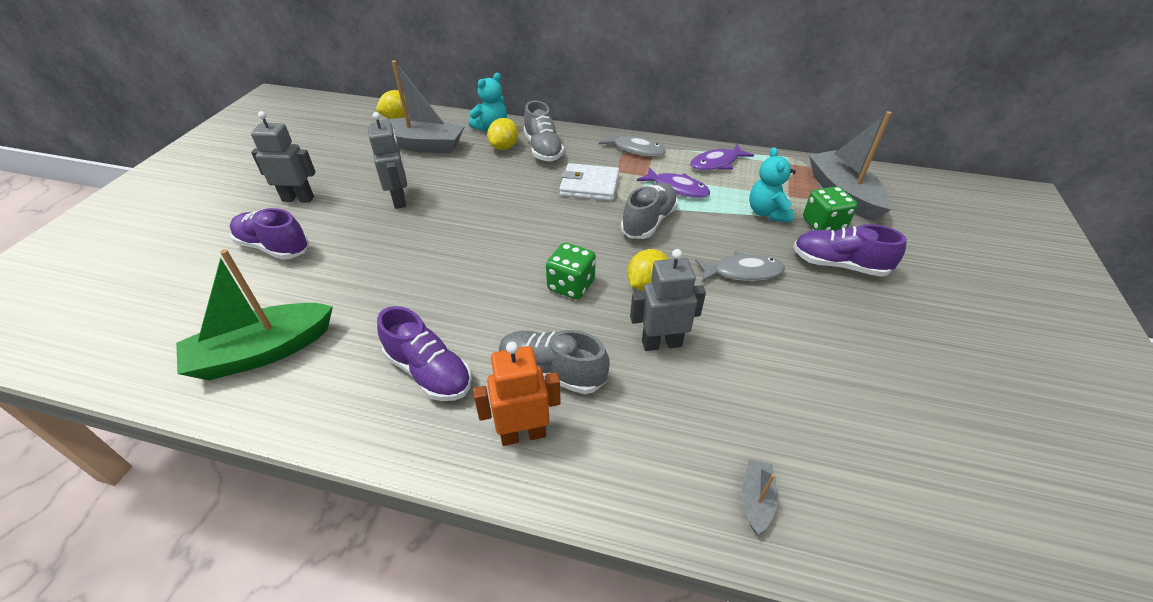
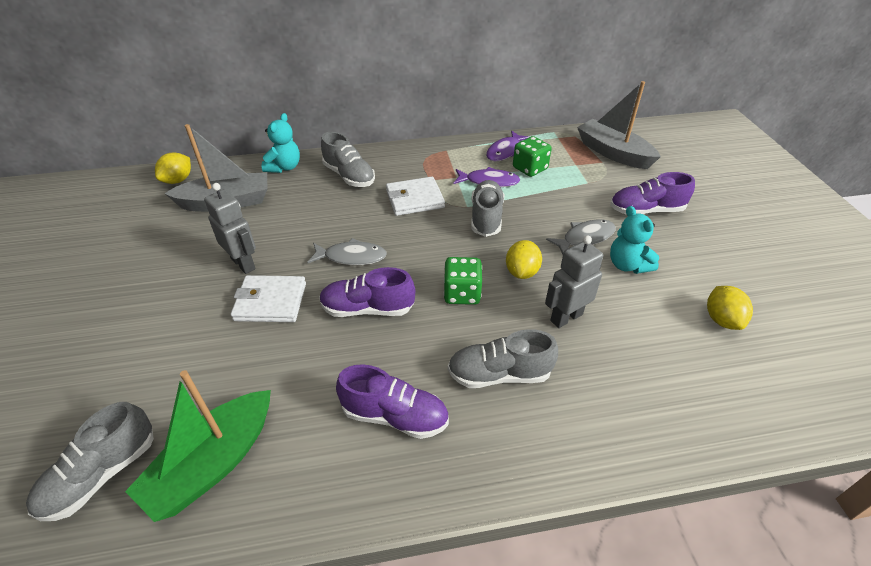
camera: 25 degrees left, 0 degrees up
(184, 328) = (101, 474): none -> grey shoe
(274, 247) = (141, 354): purple shoe -> purple shoe (367, 309)
(298, 199) = (129, 295): grey robot -> none
(398, 238) = (270, 302): none -> white wallet
(504, 147) = (311, 183): yellow lemon -> yellow lemon (722, 320)
(523, 434) = (513, 436): orange robot -> none
(636, 149) = (431, 155): grey fish -> grey fish (351, 257)
(756, 500) = (709, 411): grey boat -> none
(767, 213) = (570, 183): turquoise teddy bear -> turquoise teddy bear (627, 265)
(823, 224) = (615, 181): green dice -> green dice (530, 168)

